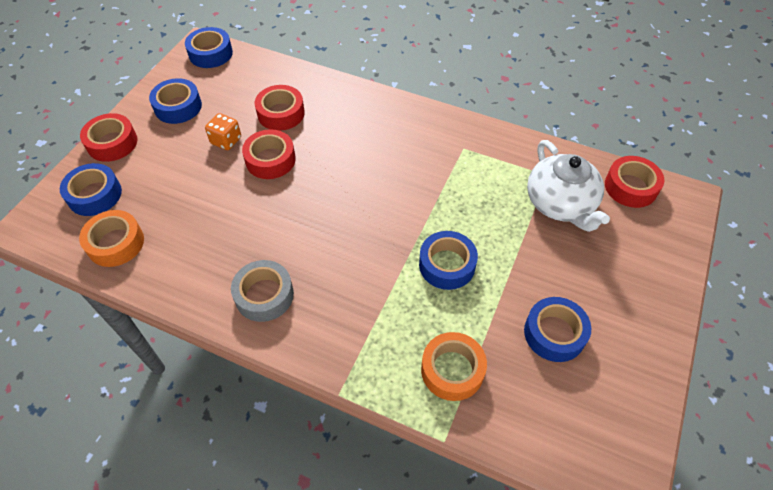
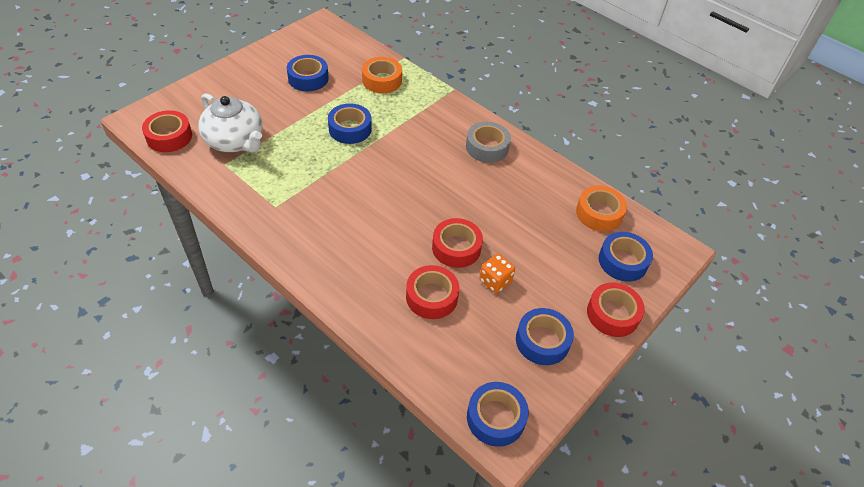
camera: 165 degrees left, 5 degrees down
(560, 204) = (235, 141): white teapot -> white teapot turned 135 degrees clockwise

